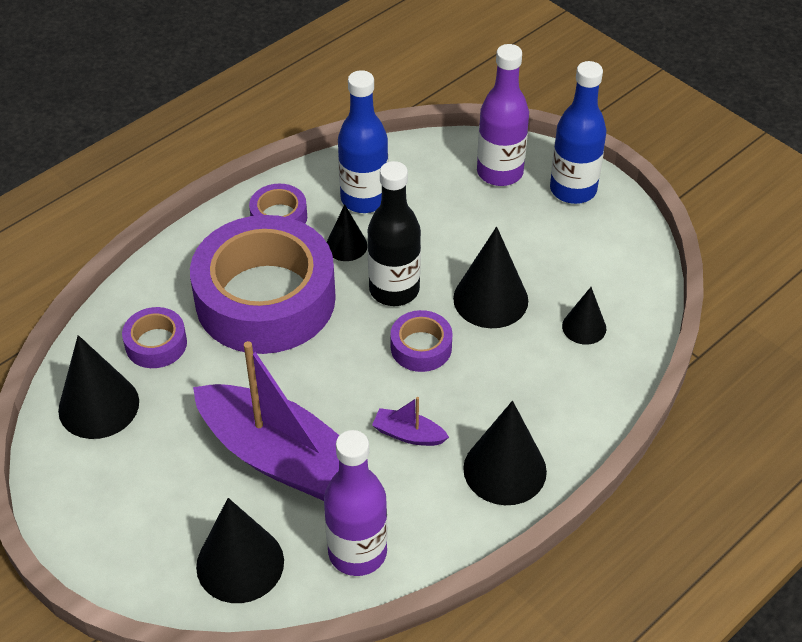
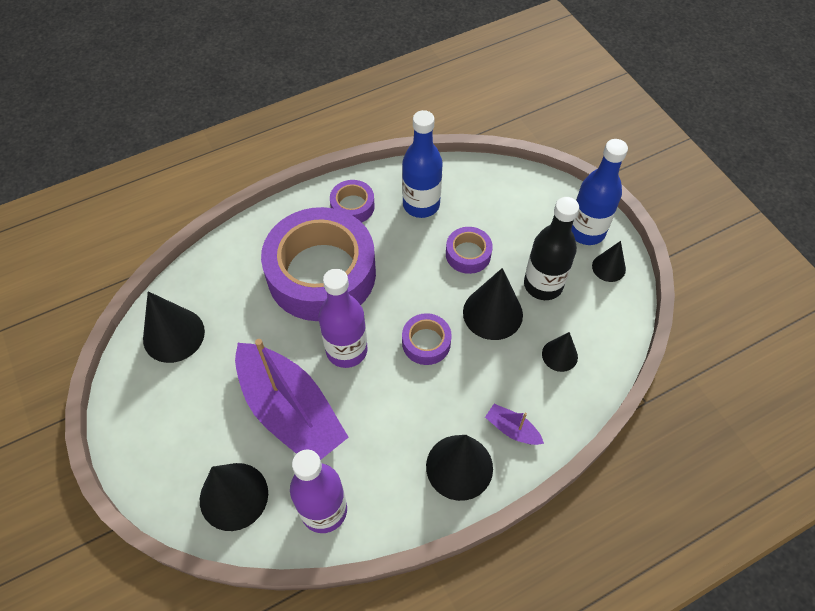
camera: 15 degrees right, 10 degrees up
(156, 344) = (230, 293): purple tape -> purple tape (468, 254)
(346, 245) = (395, 241): black cone -> black cone (608, 267)
(394, 290) = (420, 288): black bottle -> black bottle (543, 285)
(408, 434) = (394, 417): purple boat -> purple boat (512, 429)
(499, 172) = (532, 204): purple bottle -> purple bottle (346, 350)

